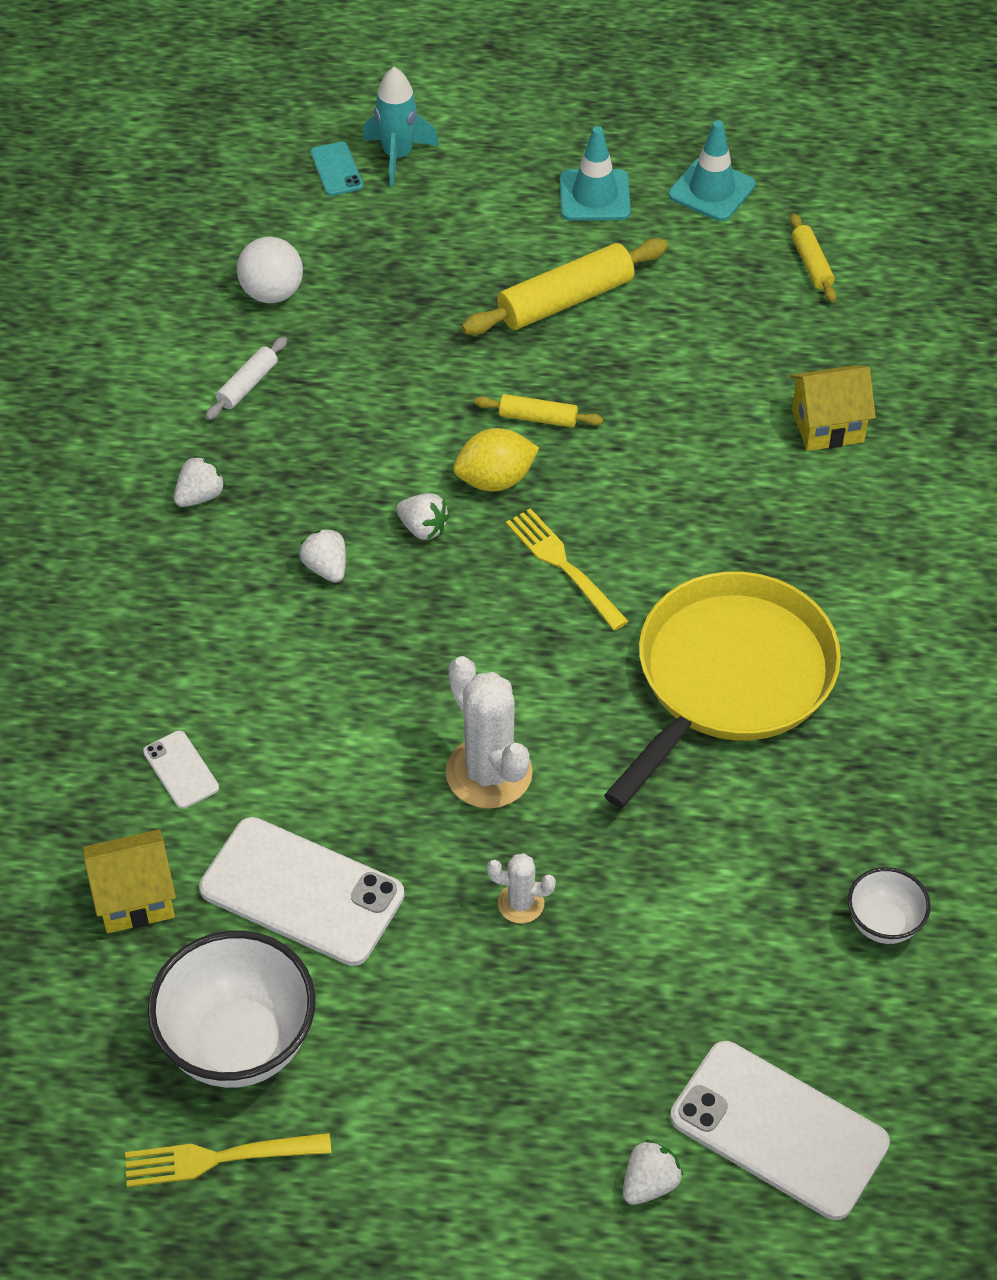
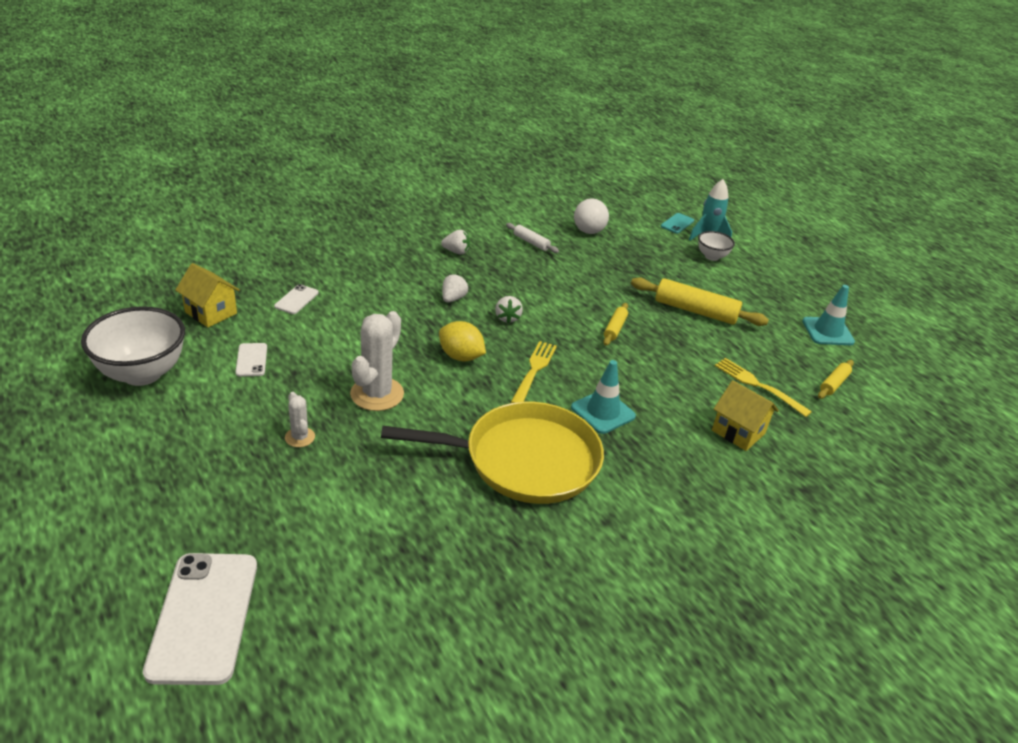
camera: 50 degrees right, 15 degrees down
(219, 1158) = (65, 392): yellow fork -> yellow fork (758, 385)
(247, 385) = (531, 242): white rolling pin -> white rolling pin turned 45 degrees clockwise
(302, 892) = (251, 360): white phone -> white phone, size x0.46
(495, 480) = (561, 329): yellow lemon -> yellow lemon (461, 356)
(538, 418) = (614, 328): yellow rolling pin -> yellow rolling pin turned 45 degrees clockwise
(594, 196) = (768, 297): turquoise traffic cone -> turquoise traffic cone (603, 412)
(649, 1183) = (129, 568): white strawberry -> none
(883, 924) = (403, 605): white bowl -> white bowl (711, 257)

